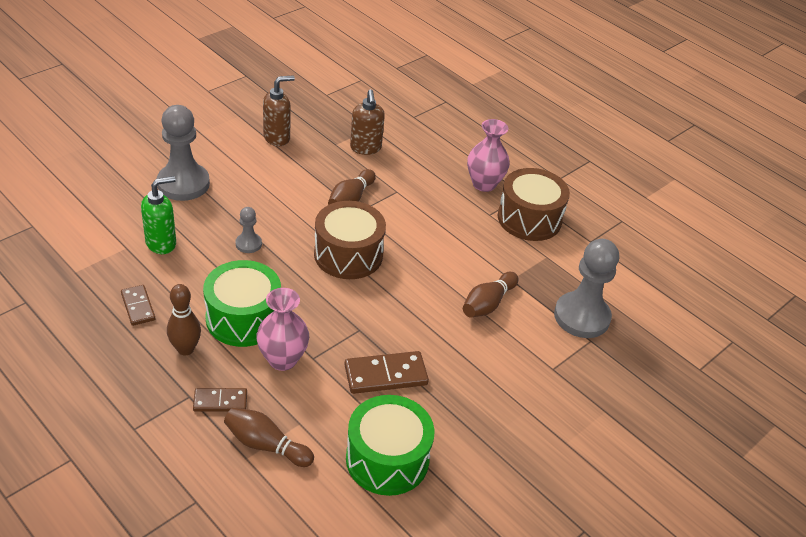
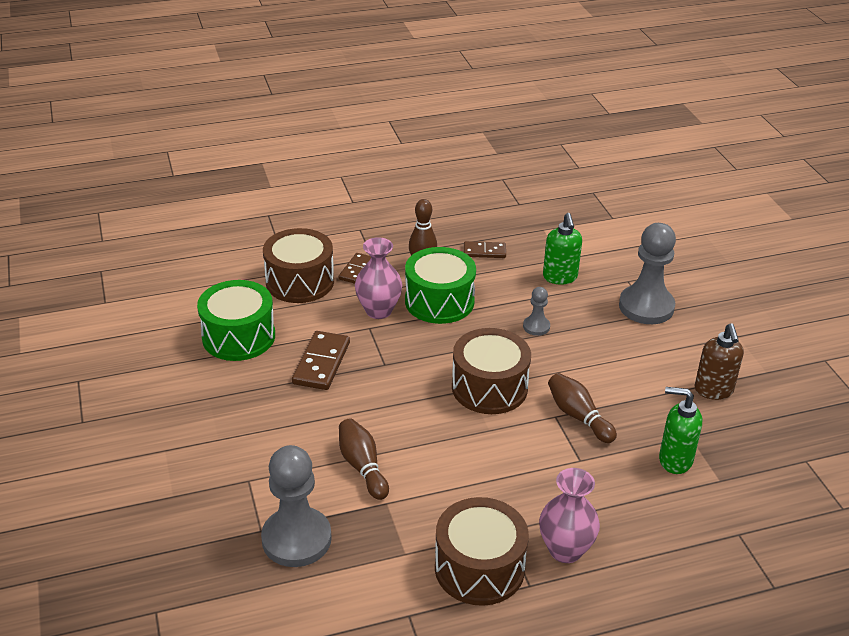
camera: 120 degrees right, 5 degrees down
(266, 445) = (300, 281): brown bowling pin -> brown drum
(365, 148) = (674, 460): brown soap dispenser -> green soap dispenser

